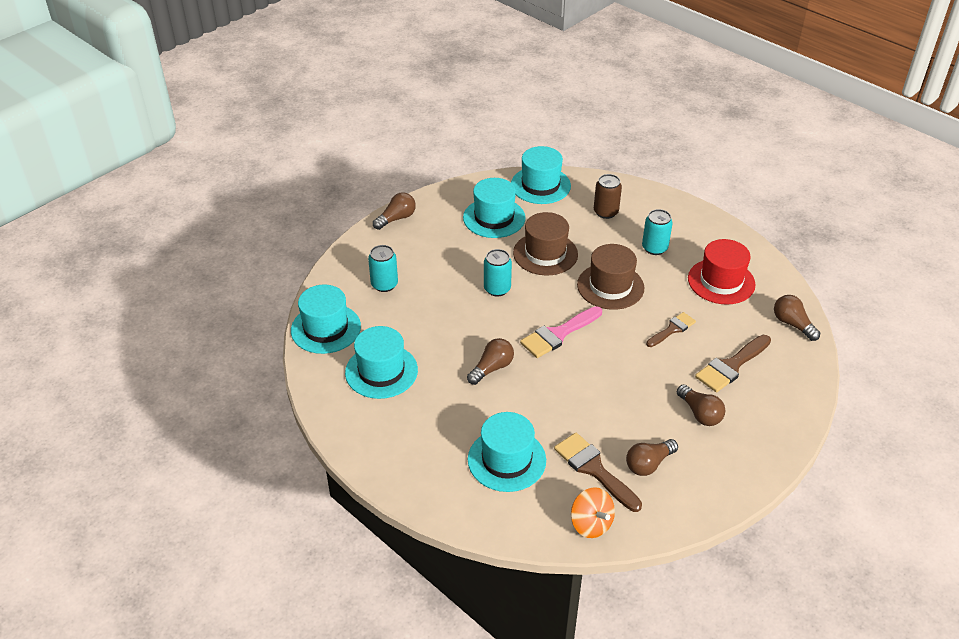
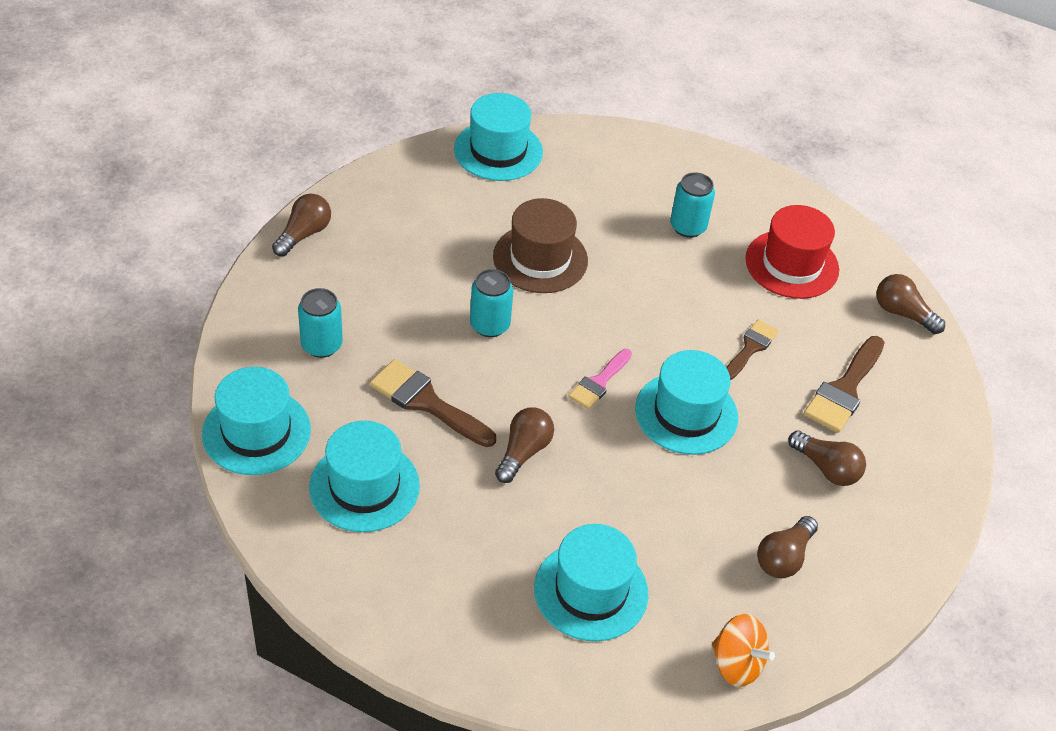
camera: 20 degrees left, 5 degrees up
(494, 218) = (448, 212): turquoise hat -> turquoise hat (686, 413)
(558, 334) = (599, 382): pink brush -> pink brush, size x0.64
(594, 469) = (714, 580): brown brush -> brown brush (426, 402)
(605, 212) = (603, 180): brown can -> none
(610, 286) = (647, 295): brown hat -> none

